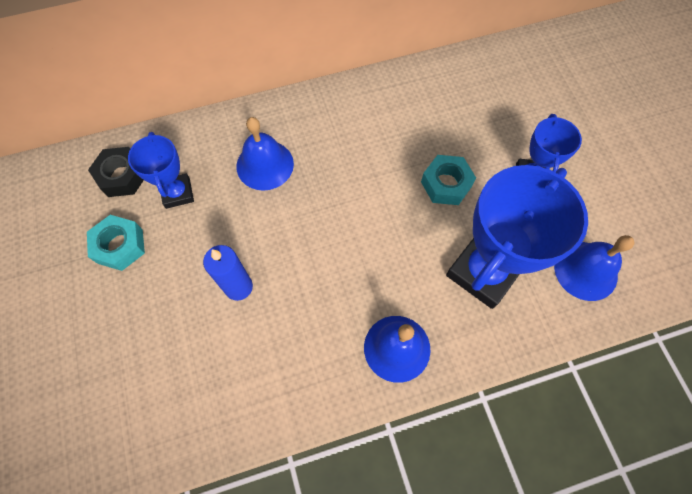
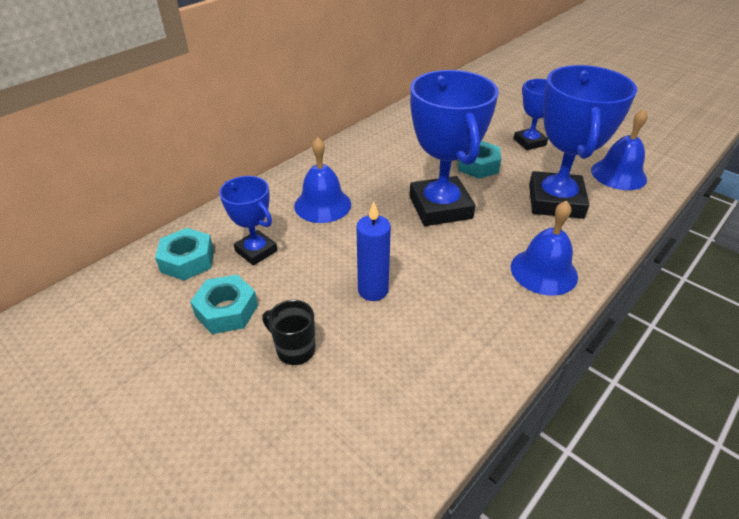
camera: 30 degrees left, 25 degrees down
(122, 176) = (187, 260): black nut -> turquoise nut
(143, 312) = (294, 349): none -> black mug
(365, 222) = (440, 207): none -> blue trophy

